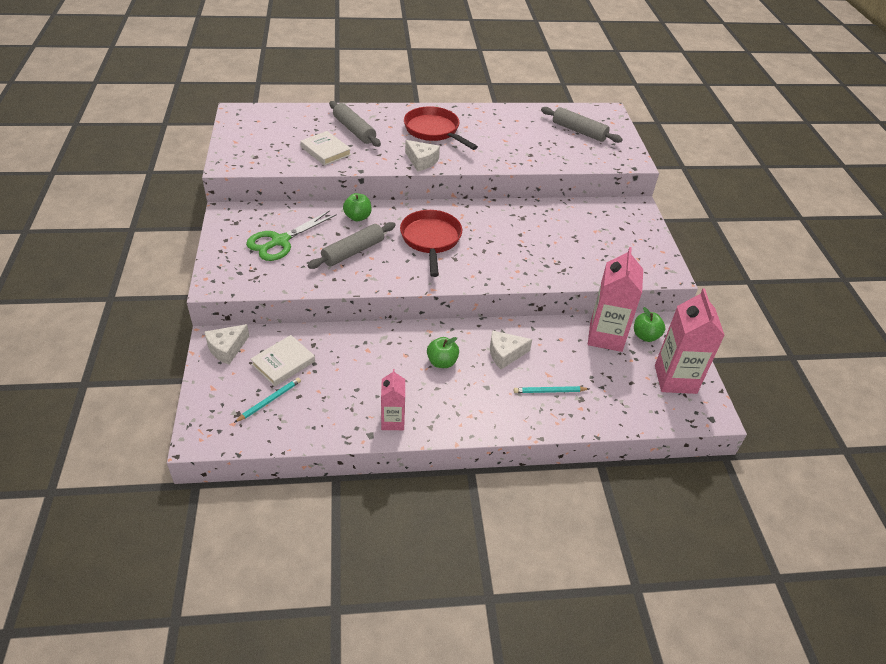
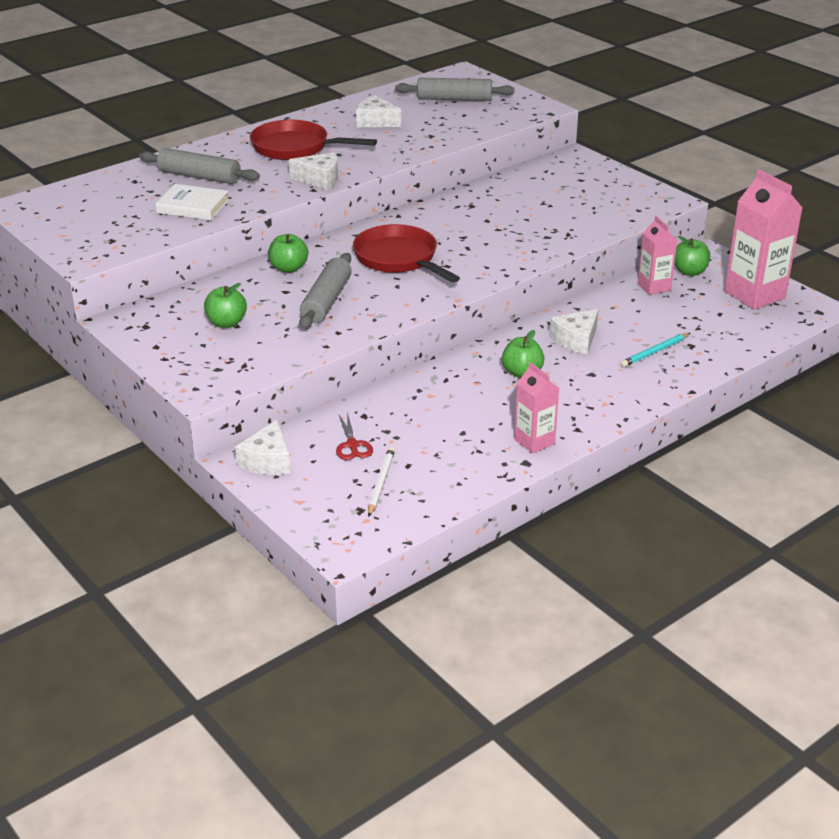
camera: 30 degrees left, 10 degrees down
(269, 401) = (380, 483): turquoise pencil -> white pencil
(280, 241) = (226, 323): green scissors -> green apple
(283, 363) = (352, 445): white book -> red scissors
(507, 130) = (376, 121): none -> white cheese
(605, 336) = (654, 287): pink carton -> pink carton, size x0.58

